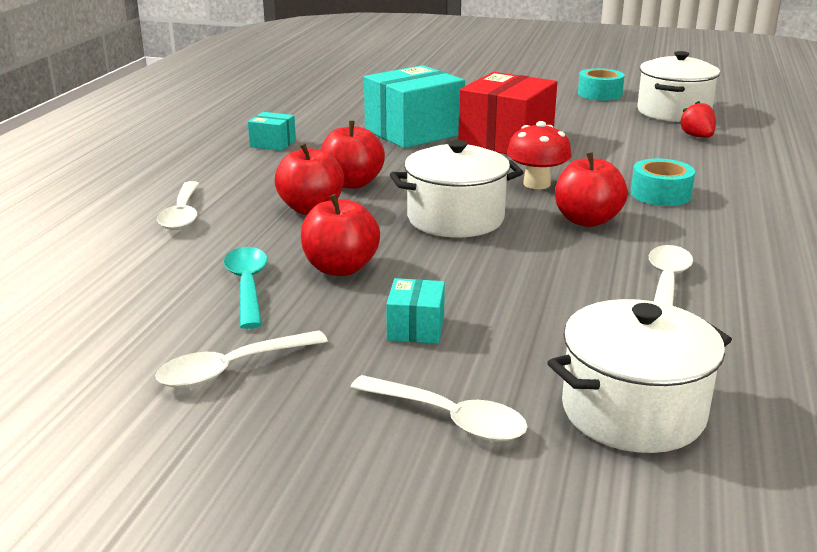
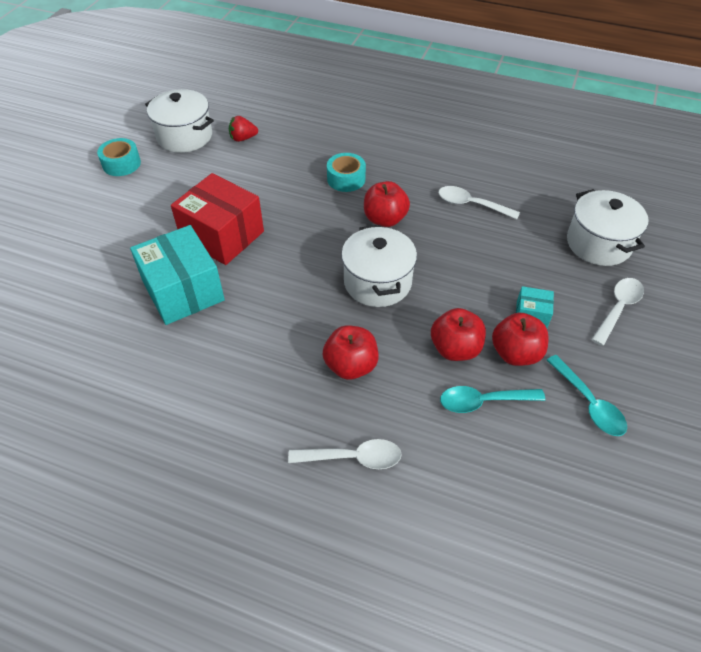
camera: 85 degrees left, 25 degrees up
(231, 369) = (589, 403): white spoon -> turquoise spoon
(273, 143) = (184, 398): turquoise box -> none
(352, 183) = (300, 338): red apple -> red apple (515, 353)
(537, 184) = (319, 232): red mushroom -> none

